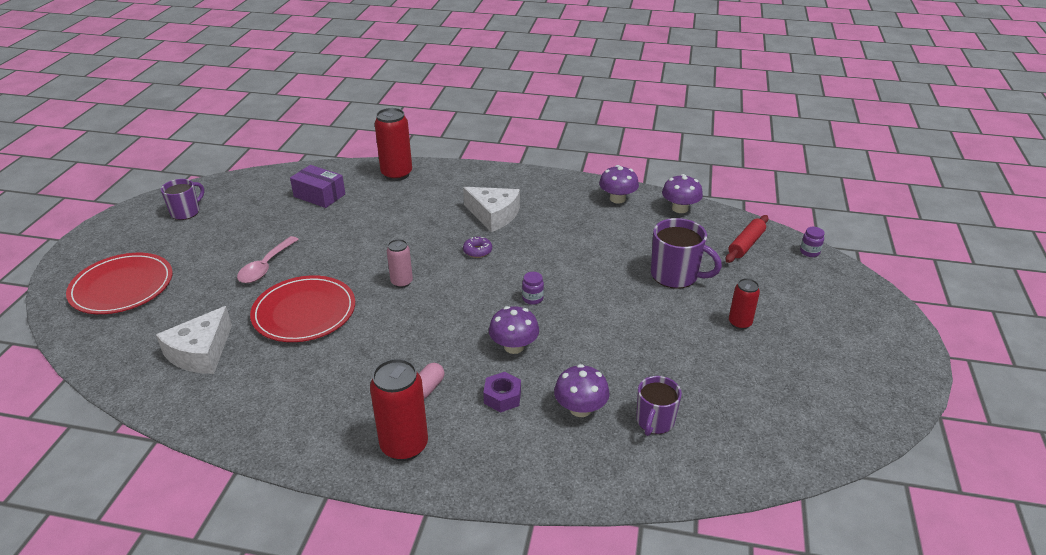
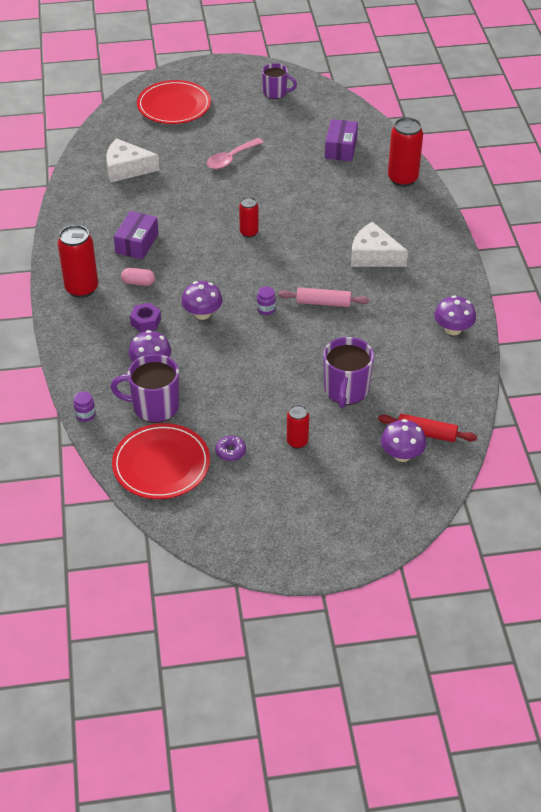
camera: 70 degrees right, 10 degrees up
(266, 267) = (231, 159): pink spoon -> pink spoon turned 45 degrees counterclockwise
(304, 312) = (189, 197): red plate -> red plate (161, 464)
(353, 374) = (137, 243): none -> purple box
(401, 282) = (249, 232): pink can -> red can
(477, 251) = (313, 261): purple donut -> purple donut (230, 451)
(493, 215) = (373, 256): white cheese -> white cheese turned 105 degrees clockwise
(543, 259) = (323, 303): none -> pink rolling pin
(654, 421) = (154, 406): purple mug -> purple mug, size x1.51
(680, 208) = (463, 376): purple mushroom -> purple mushroom (401, 454)
(809, 252) = (440, 483): purple jar -> purple jar (85, 415)

